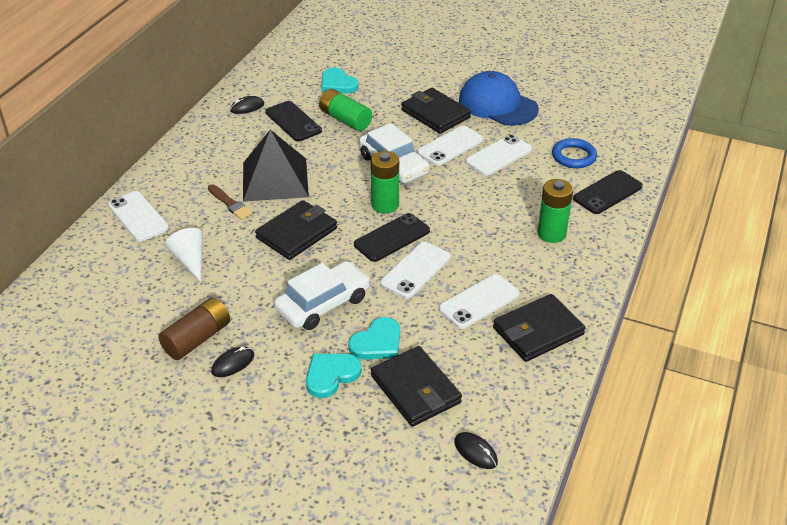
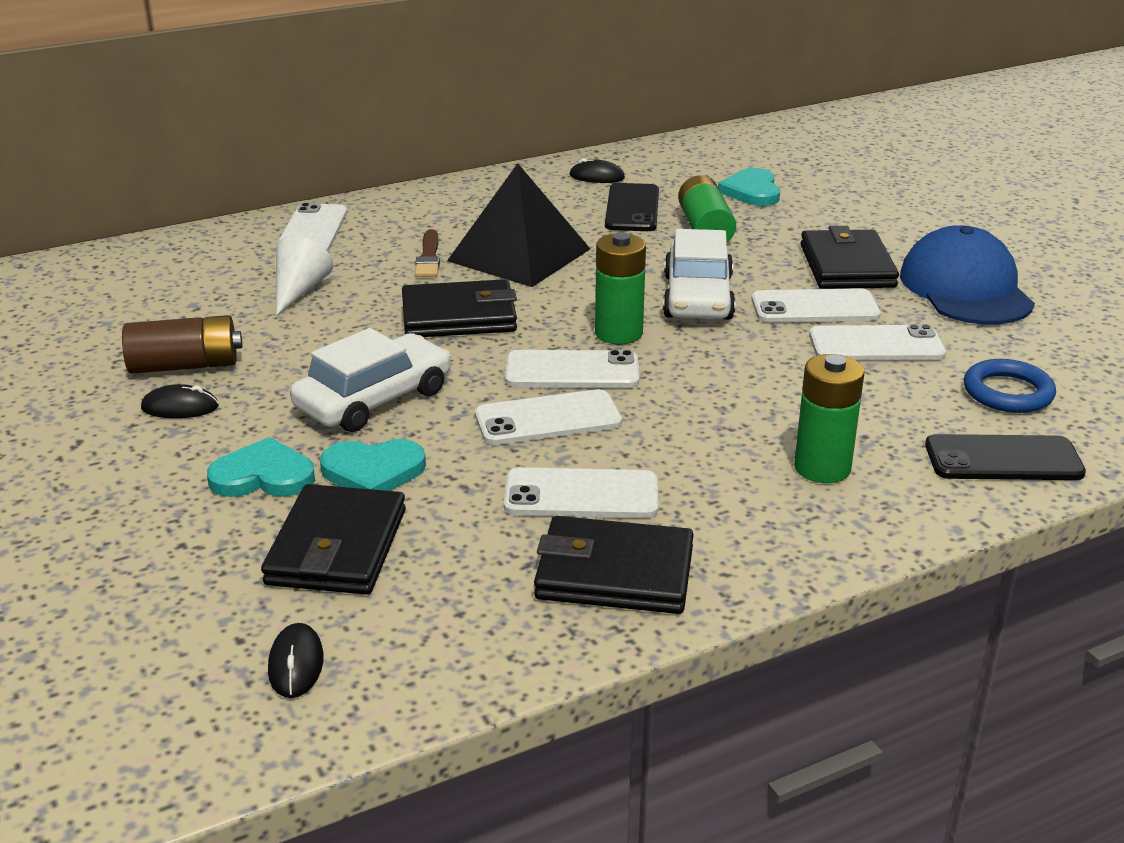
camera: 40 degrees right, 10 degrees down
(323, 304) = (374, 399): white car -> white car turned 45 degrees counterclockwise
(392, 238) = (572, 371): black phone -> white phone

